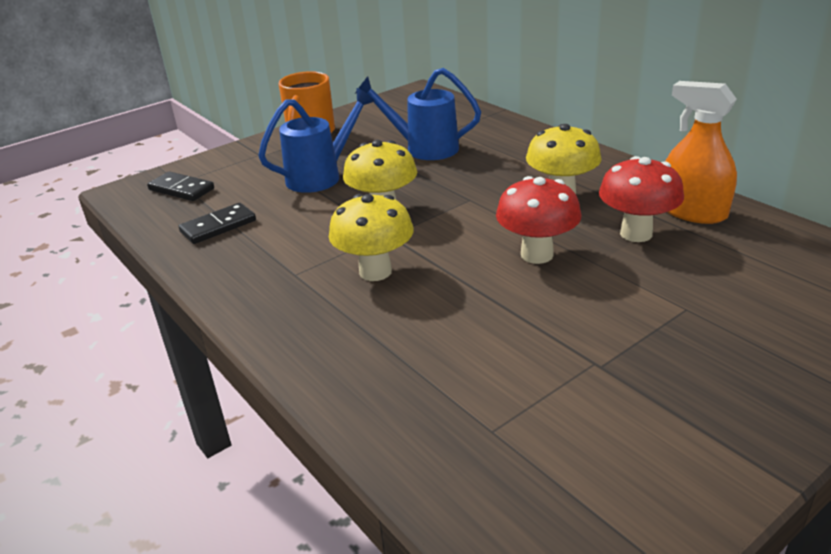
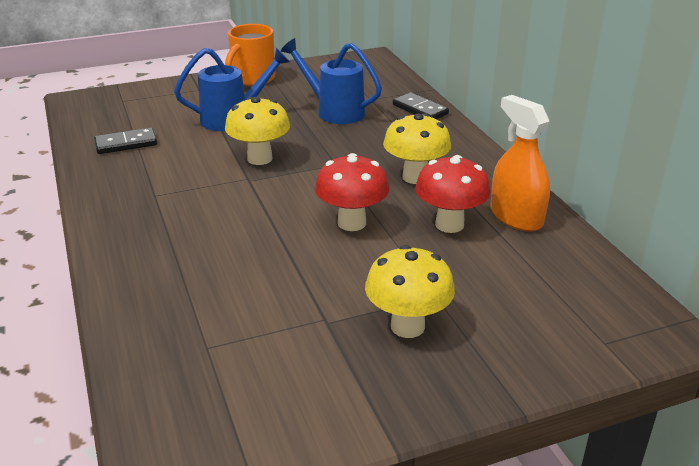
camera: 15 degrees right, 0 degrees up
(181, 189) = (120, 107): black domino -> black domino (420, 109)
(375, 272) = (215, 207): yellow mushroom -> yellow mushroom (407, 326)

